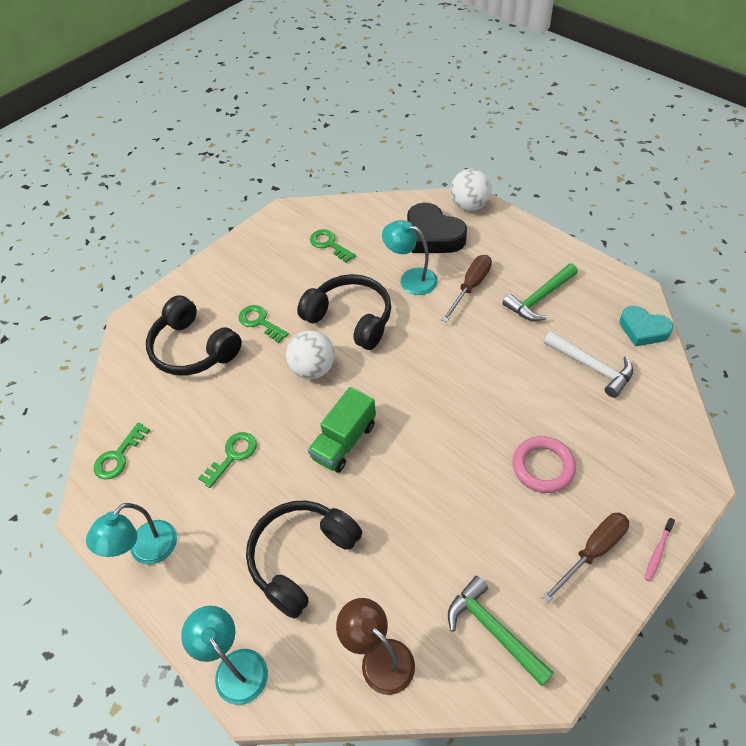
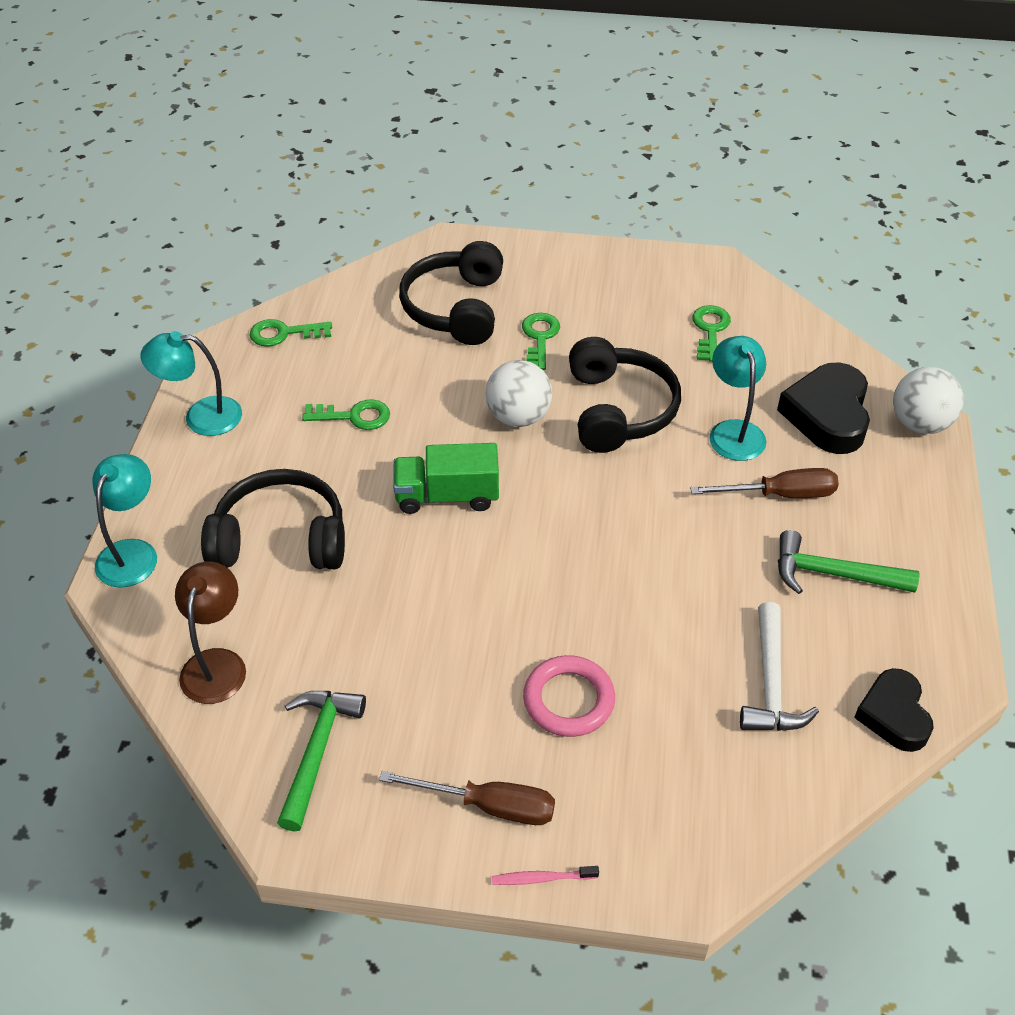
camera: 50 degrees right, 5 degrees down
(643, 329) = (893, 715): turquoise heart -> black heart

